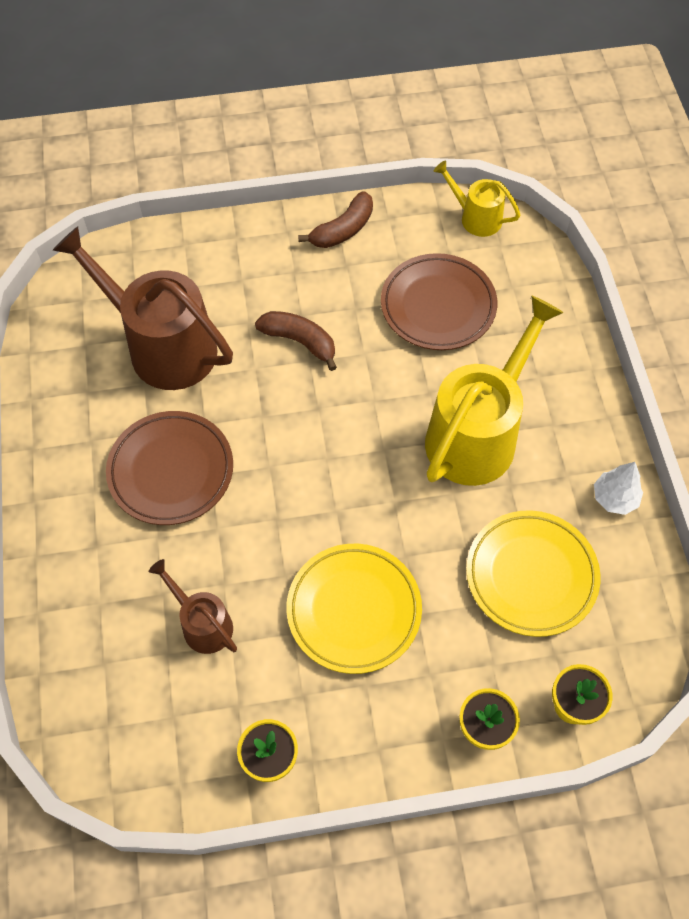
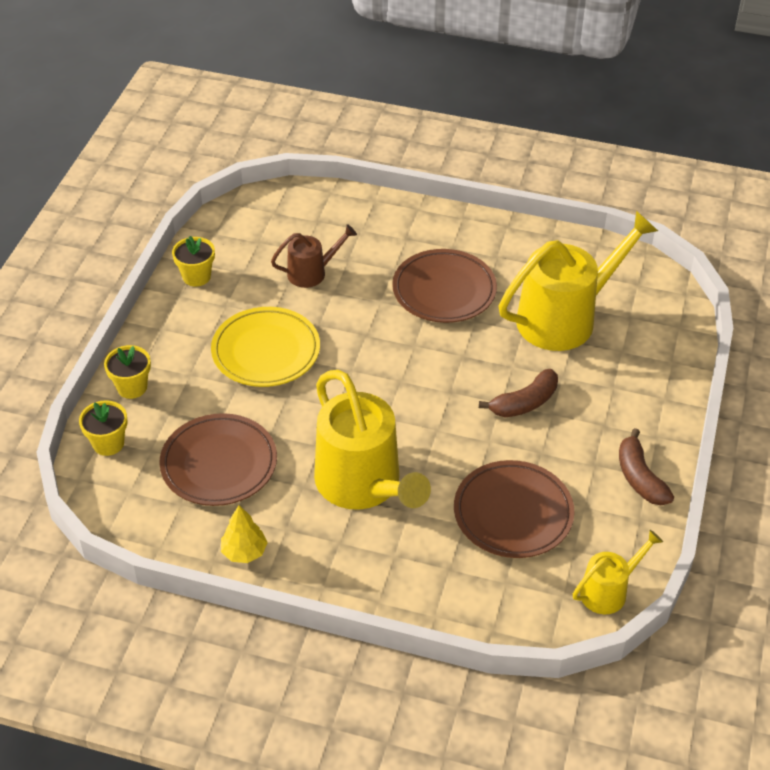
camera: 115 degrees right, 15 degrees down
(162, 346) = (565, 318): brown watering can -> yellow watering can
(531, 575) = (219, 464): yellow plate -> brown plate
(614, 498) = (244, 552): white tree -> yellow tree

